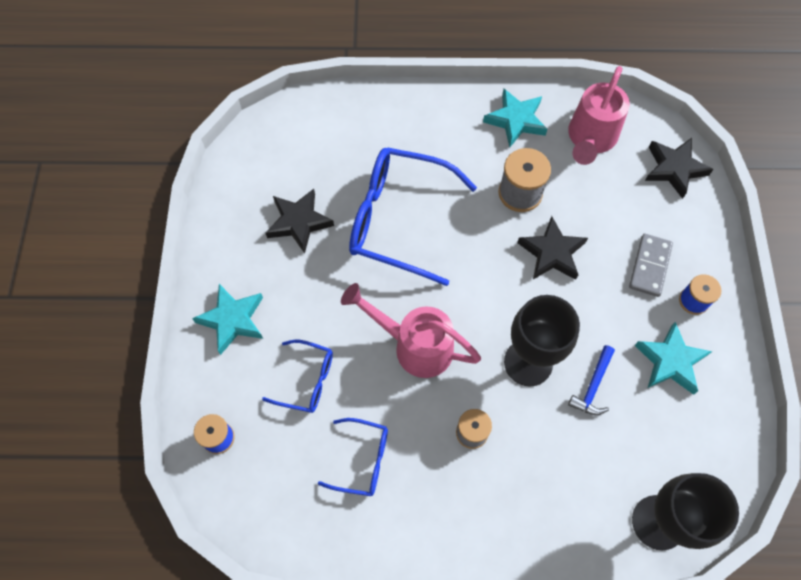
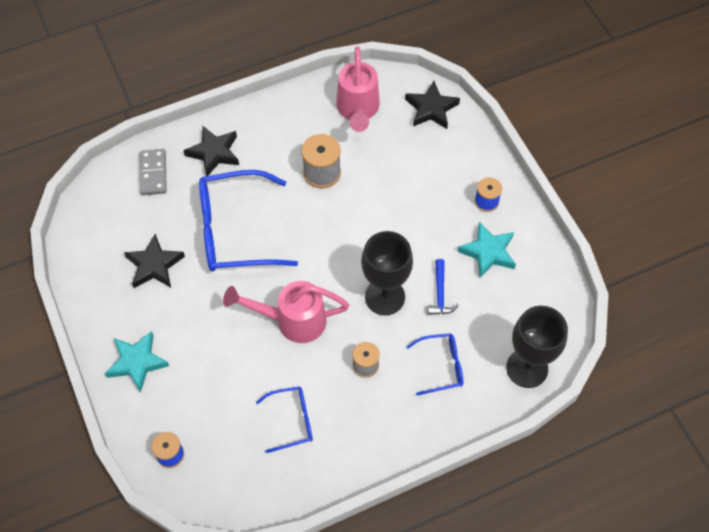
camera: 25 degrees left, 5 degrees down
(306, 380) = (220, 382): blue glasses -> blue glasses (441, 366)
(516, 120) = (293, 117): turquoise star -> none
(552, 253) = (366, 208): black star -> black star (214, 153)
(650, 266) = (444, 189): grey domino -> grey domino (153, 173)

